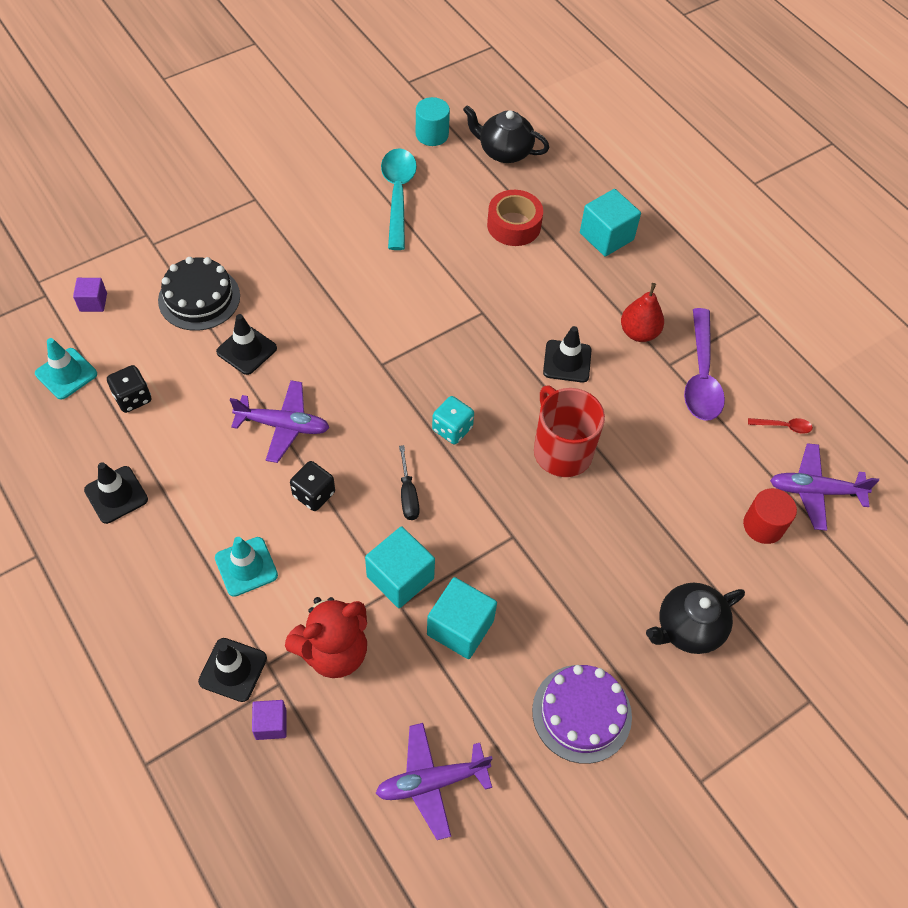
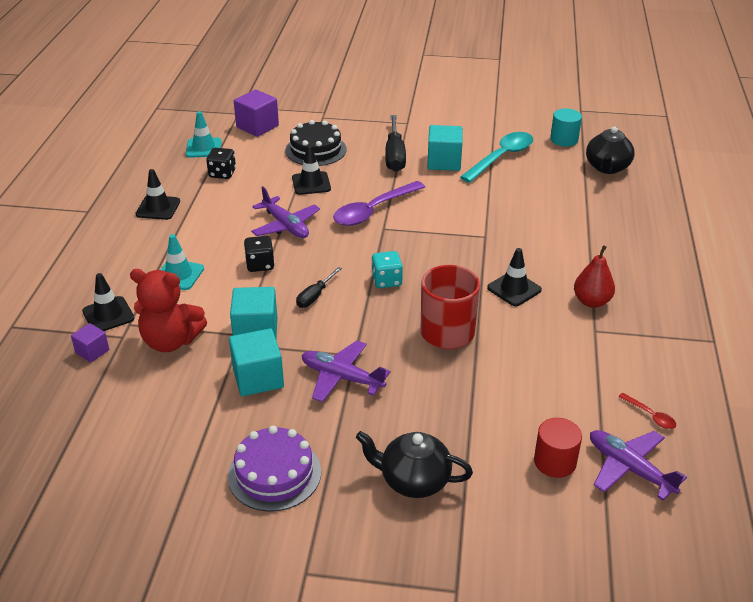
camera: 45 degrees right, 20 degrees down
(93, 302) = (257, 126): purple cube -> purple cube, size x1.75
(291, 255) = (395, 155): none -> black screwdriver
(431, 782) = (136, 440): purple plane -> purple plane (342, 377)
(504, 152) = (607, 167): black teapot -> black teapot turned 135 degrees counterclockwise
(514, 225) = (566, 205): red tape -> none
(606, 236) = (632, 241): turquoise cube -> turquoise cube (444, 162)
(701, 375) = (614, 349): purple spoon -> purple spoon (374, 210)

